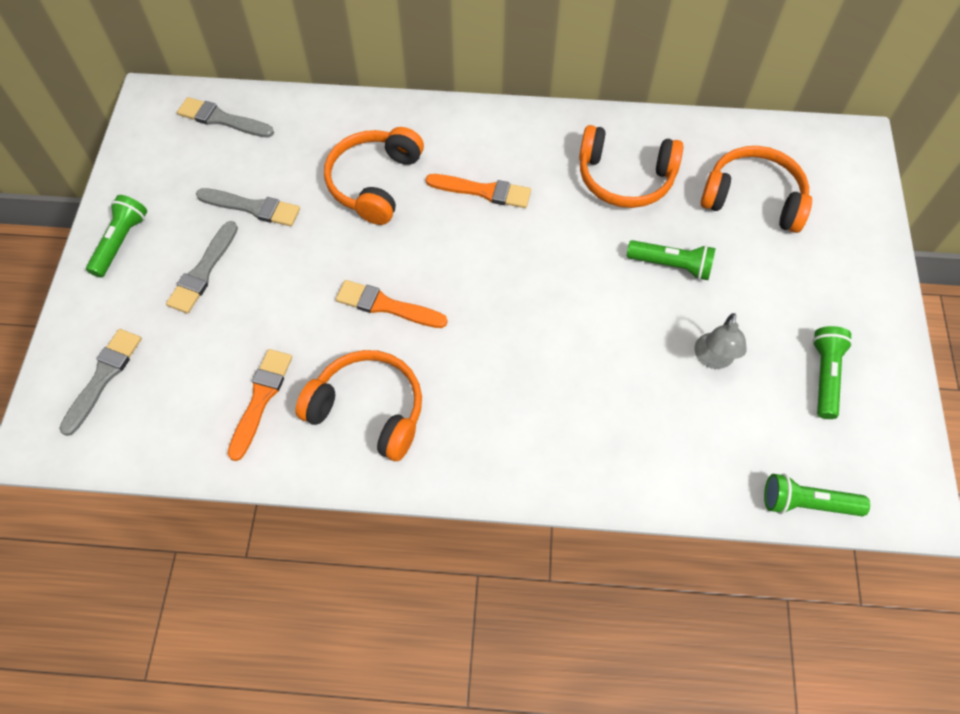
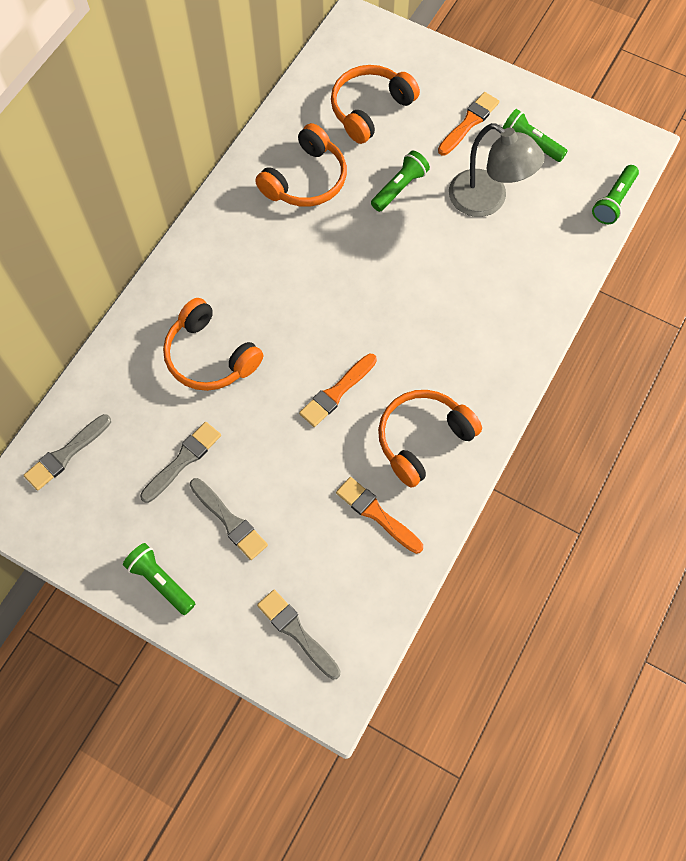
camera: 65 degrees left, 5 degrees up
(483, 191) = (264, 280): orange brush -> orange brush (469, 122)
(713, 359) = (487, 200): grey lamp -> grey lamp, size x1.82

